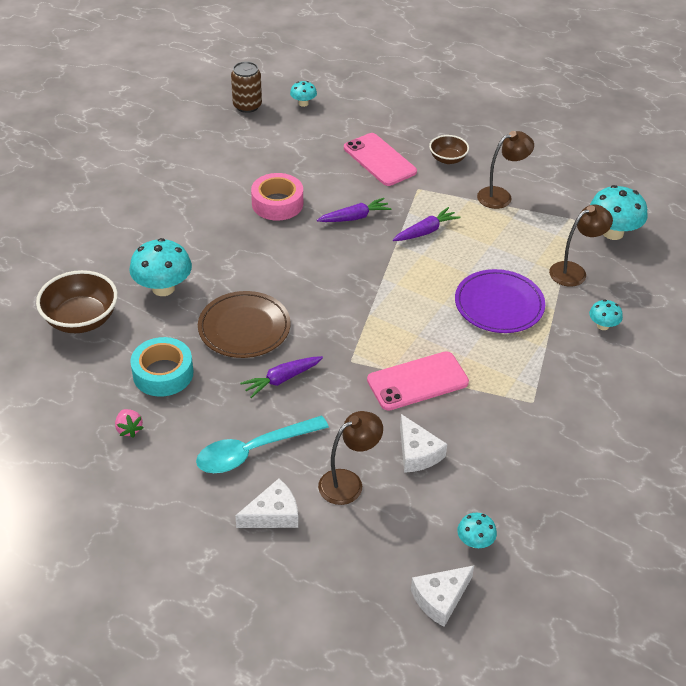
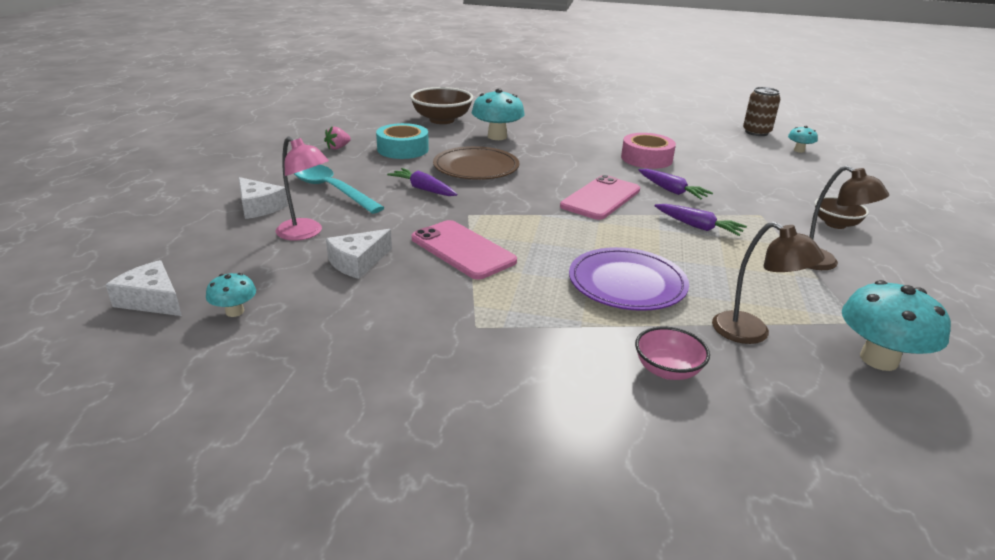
camera: 70 degrees right, 15 degrees down
(348, 482) = (305, 233): brown lamp -> pink lamp
(379, 160) = (774, 191): pink phone -> pink phone (600, 198)
(603, 326) = (667, 370): turquoise mushroom -> pink bowl

